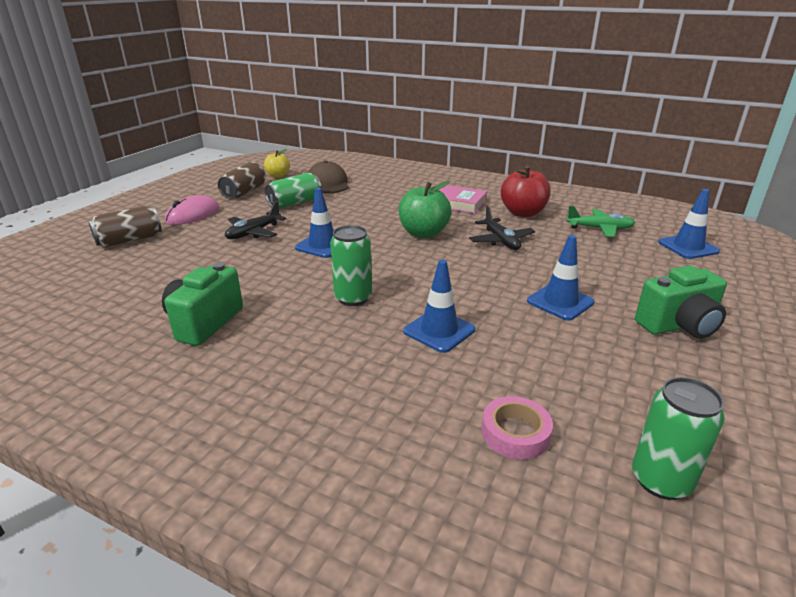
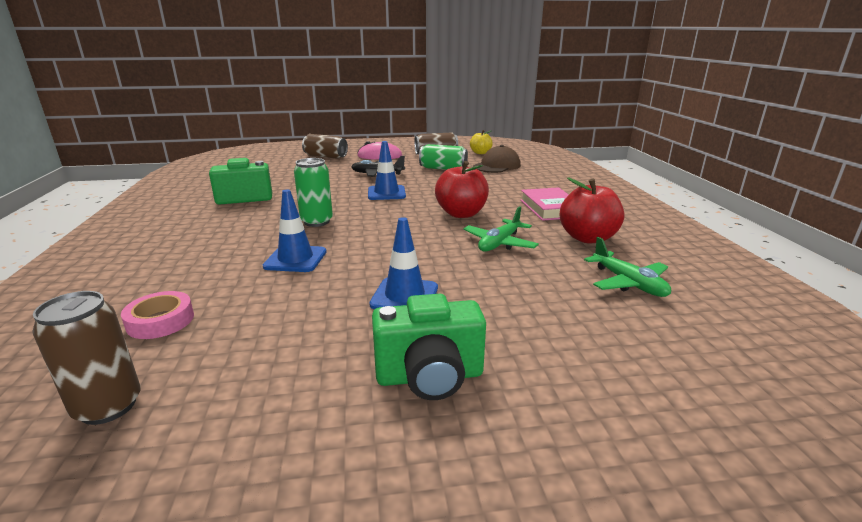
camera: 55 degrees right, 5 degrees down
(423, 233) = (461, 214): green apple -> red apple
(501, 241) = (499, 243): black plane -> green plane
(661, 480) = (108, 406): green can -> brown can
(678, 326) = (430, 377): green camera -> green camera turned 45 degrees counterclockwise
(688, 247) = (691, 353): blue traffic cone -> none

